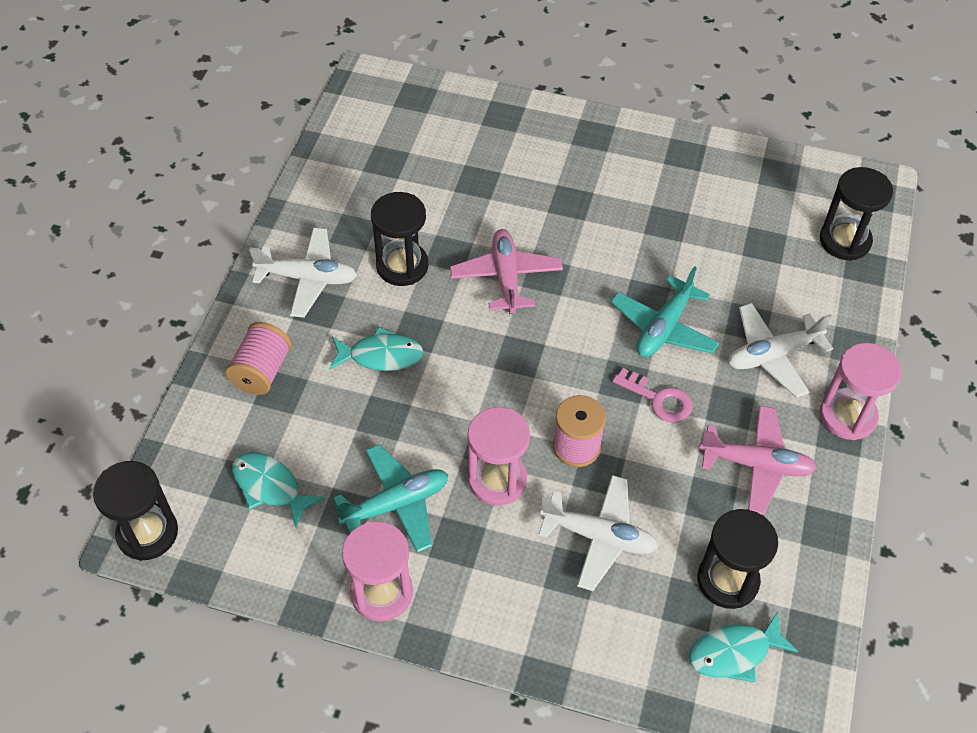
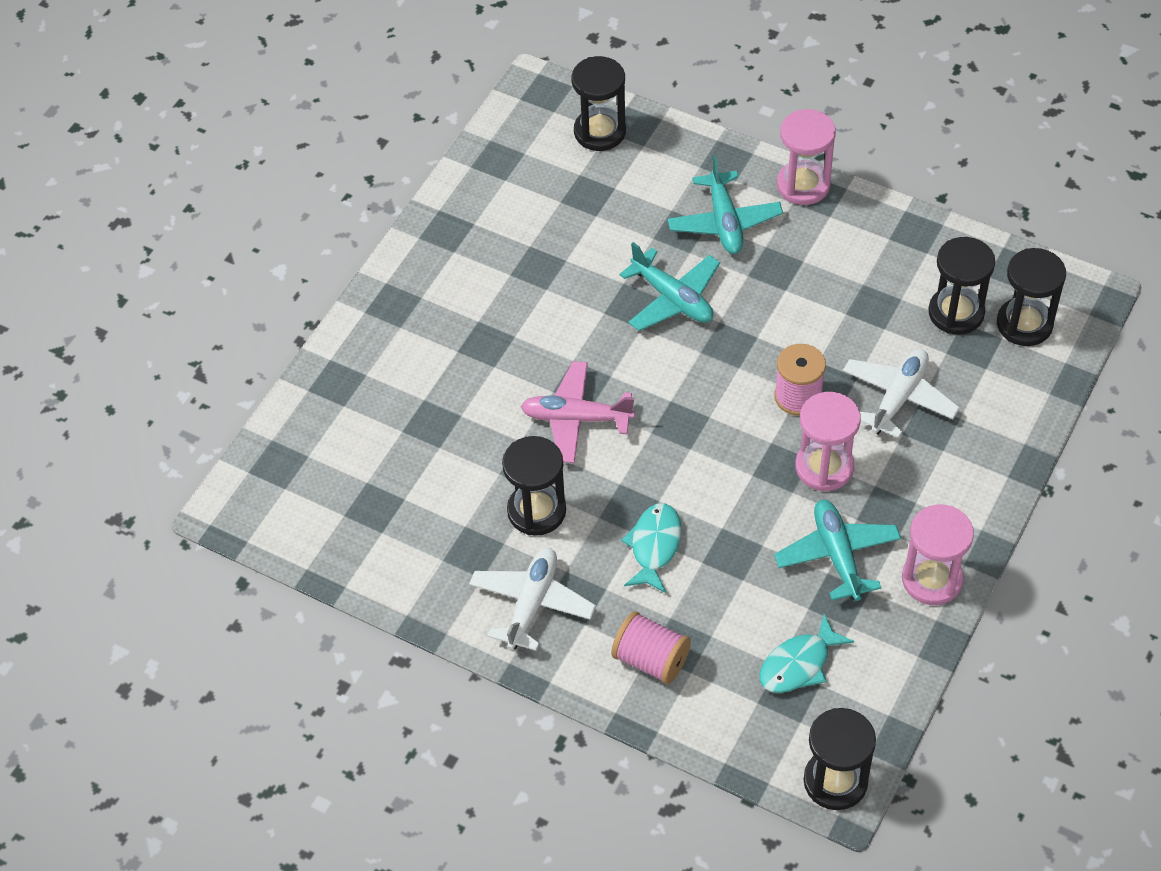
camera: 75 degrees left, 0 degrees up
(658, 399) = (756, 321): pink key -> none
(734, 653) = (1024, 324): turquoise fish -> black hourglass
(756, 465) = (842, 264): pink plane -> none
(772, 355) = (724, 222): white plane -> turquoise plane

